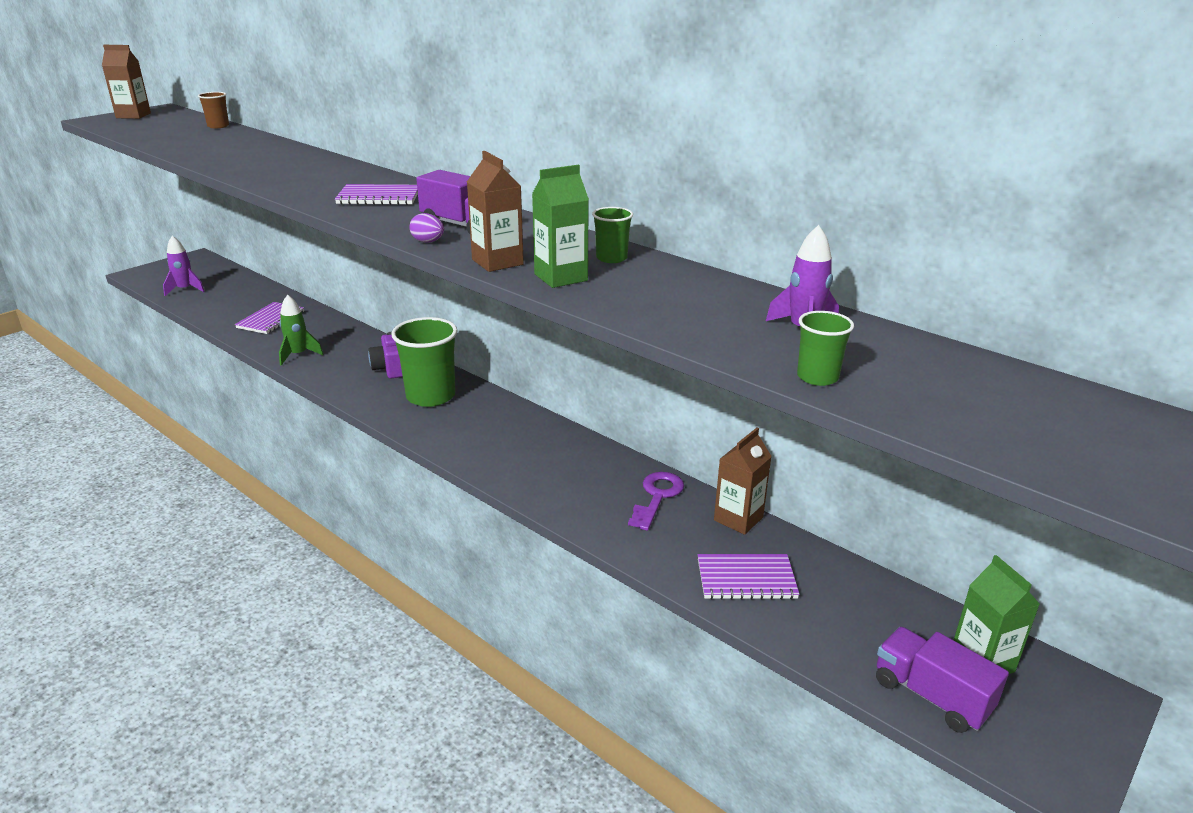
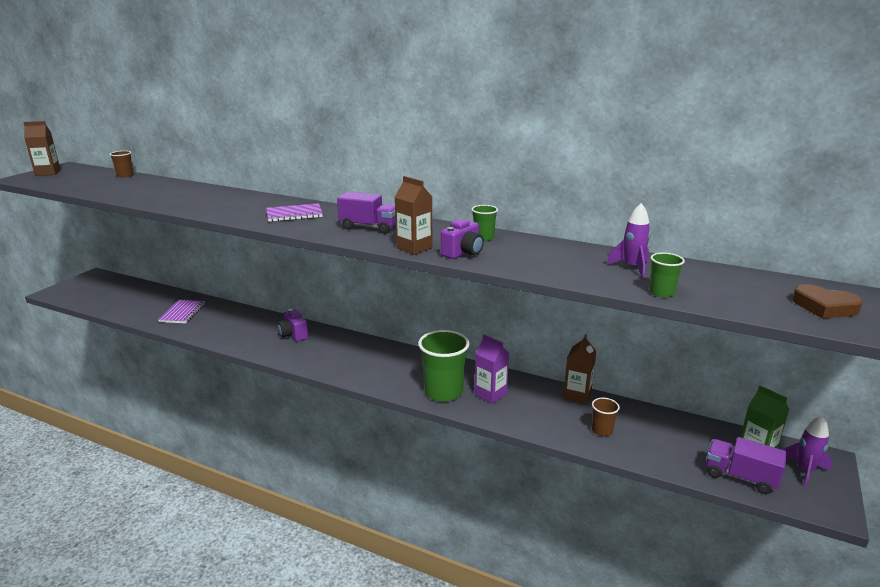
camera: 15 degrees left, 5 degrees down
(185, 290) = (100, 299): purple rocket -> purple rocket (805, 470)
(298, 355) = (219, 335): green rocket -> none
(428, 242) = (356, 240): purple egg -> none
(430, 396) = (333, 349): green cup -> green cup (443, 392)
(561, 277) = (463, 253): green carton -> purple camera
(610, 495) = (490, 394): none -> purple carton
(657, 497) = (520, 390): purple key -> none
(746, 579) = (602, 430): purple notebook -> brown cup
(1090, 442) = (824, 307): none -> brown heart

